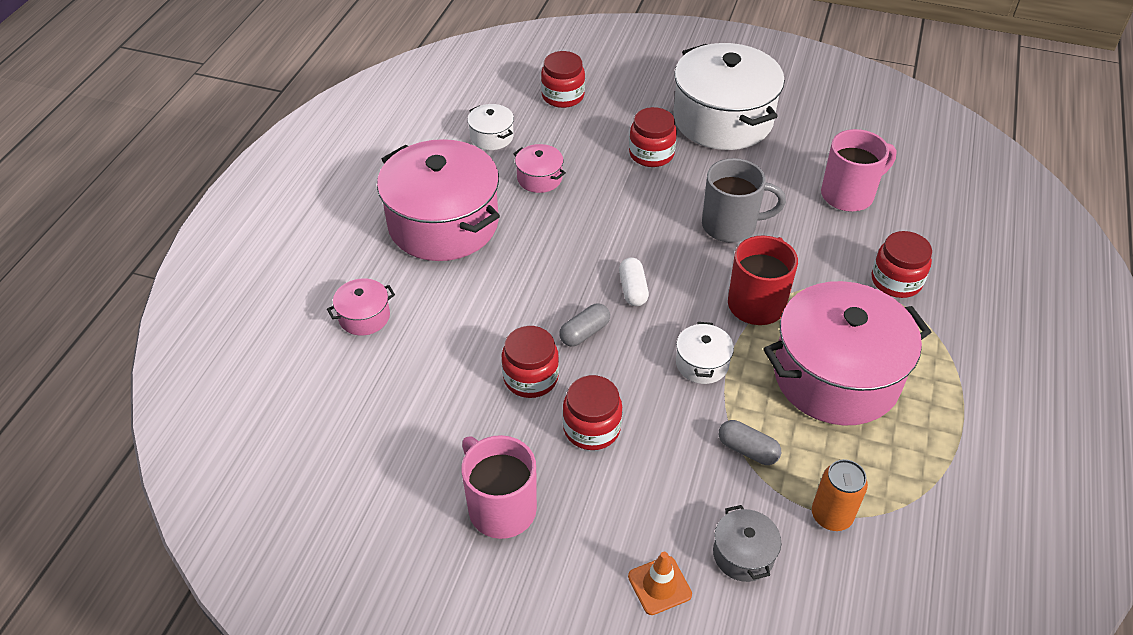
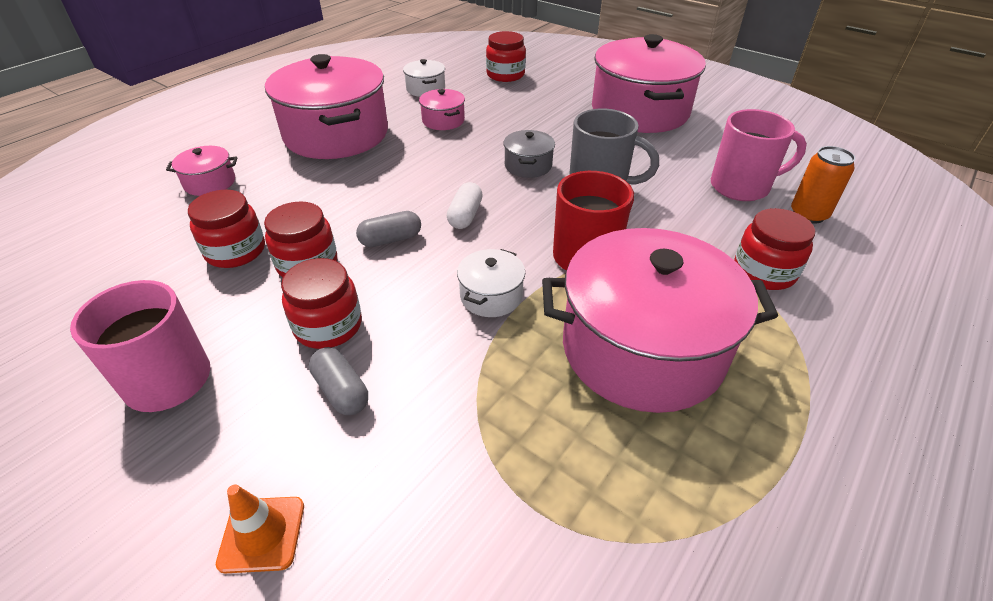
camera: 20 degrees right, 5 degrees down
(651, 154) = (556, 122): red jar -> red jar (235, 251)
(722, 119) = (639, 111): white pot -> pink pot
(743, 554) = (396, 531): grey pot -> grey pot (528, 165)
(747, 450) = (485, 400): grey capsule -> grey capsule (341, 391)
(831, 516) = (547, 519): orange can -> orange can (808, 214)

